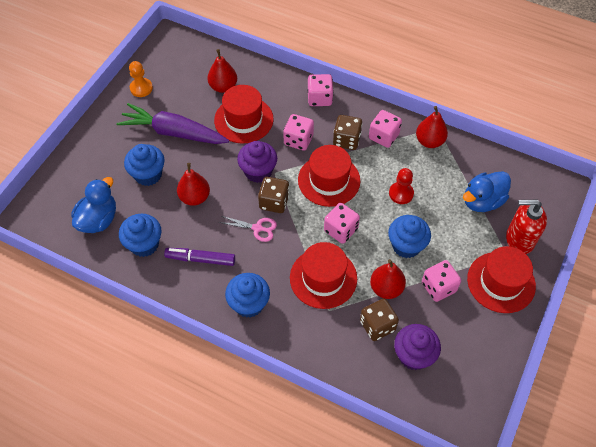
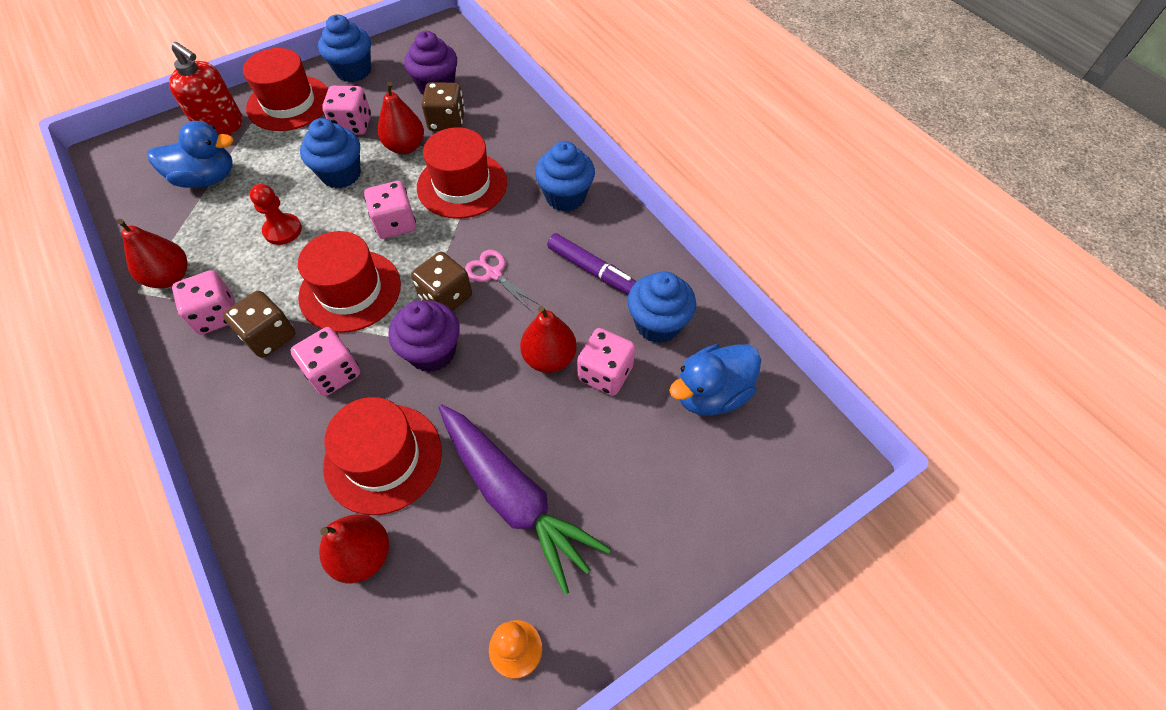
camera: 150 degrees left, 0 degrees up
(148, 175) = (599, 434): blue cupcake -> blue cupcake (353, 71)
(319, 98) = (233, 432): pink dice -> pink dice (605, 373)

